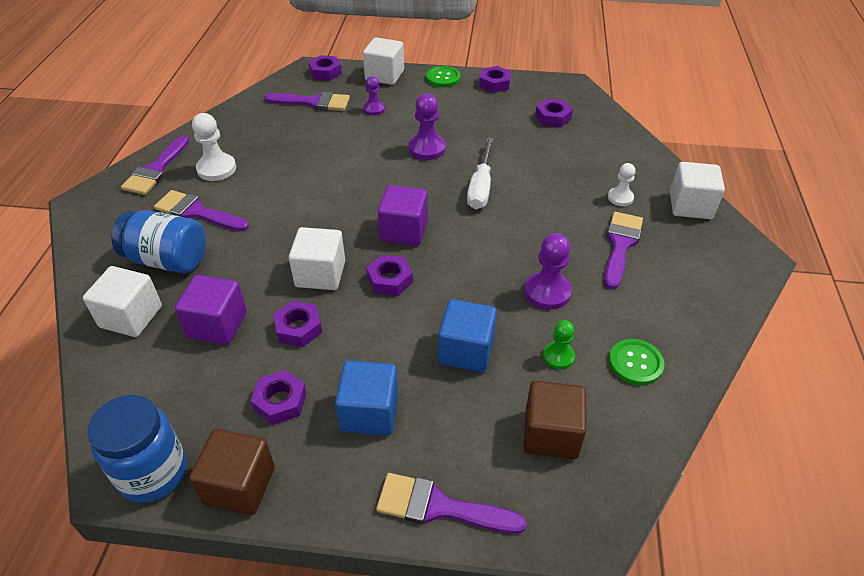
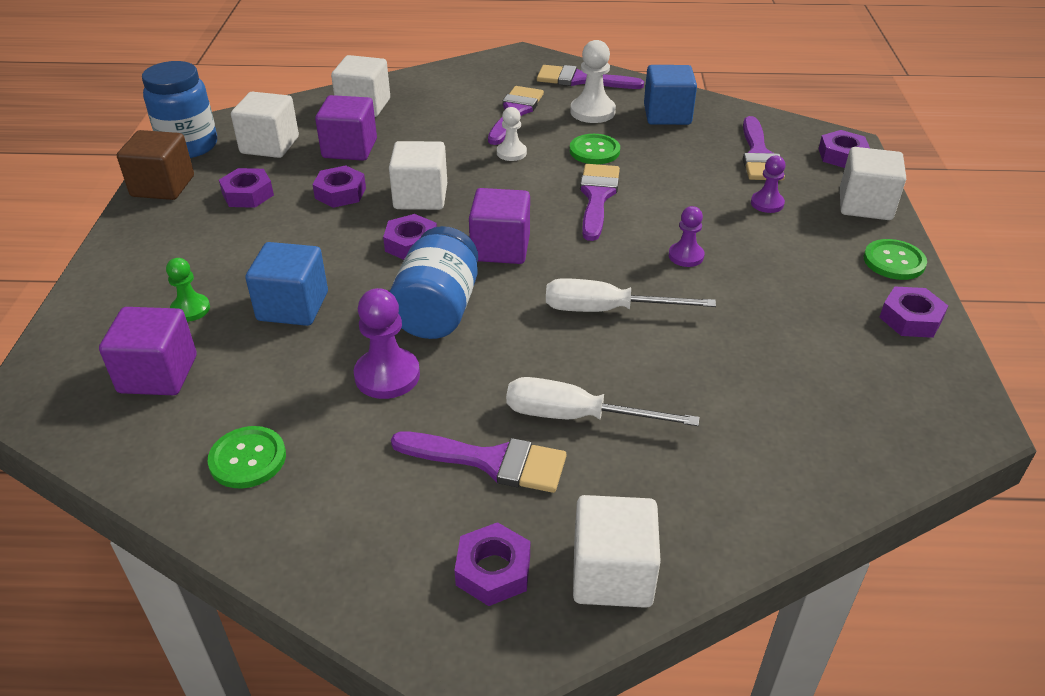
camera: 85 degrees right, 5 degrees down
(168, 260) = (440, 110): blue jar -> blue jar (437, 310)
(184, 392) = (270, 145): none -> white cube
(280, 173) = (594, 151): none -> green button
(369, 412) = (221, 246): blue cube -> blue cube (667, 115)
(427, 148) = (686, 256): purple pawn -> purple pawn, size x0.63
(439, 507) = (99, 296): purple brush -> purple brush (597, 197)
(551, 434) = (158, 374): brown cube -> purple cube
(553, 117) = (835, 391): purple nut -> purple nut (493, 570)
(558, 356) = (272, 383): green pawn -> green pawn (190, 309)
(579, 208) = (576, 416): none -> white screwdriver
(620, 198) = (615, 470): white pawn -> white pawn (511, 153)

